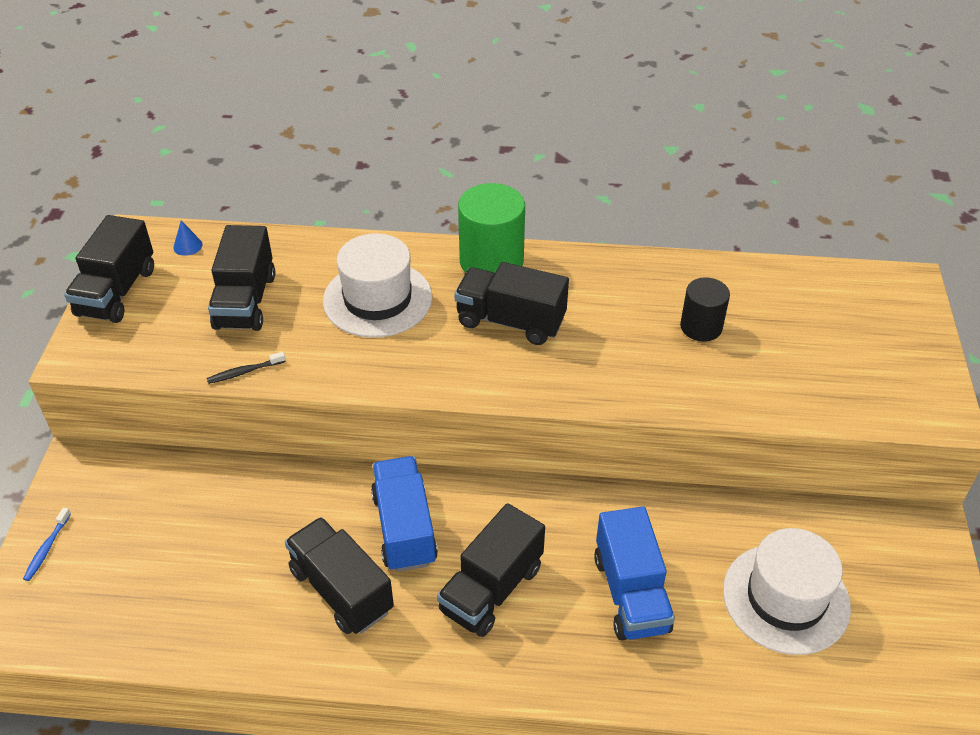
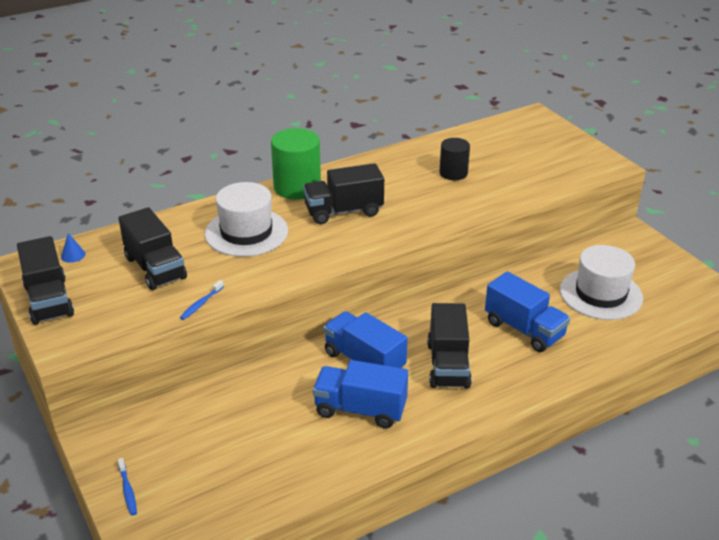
camera: 35 degrees left, 10 degrees down
(244, 372) = (201, 304): black toothbrush -> blue toothbrush
(341, 590) = (360, 409): black truck -> blue truck

